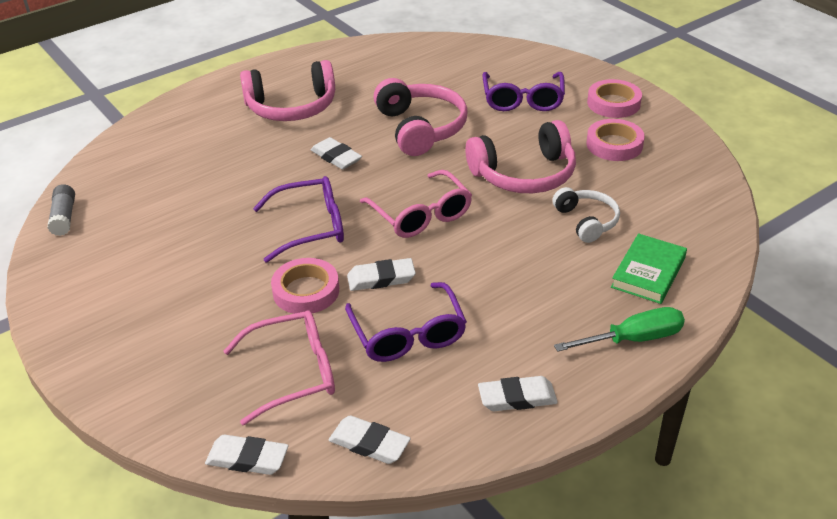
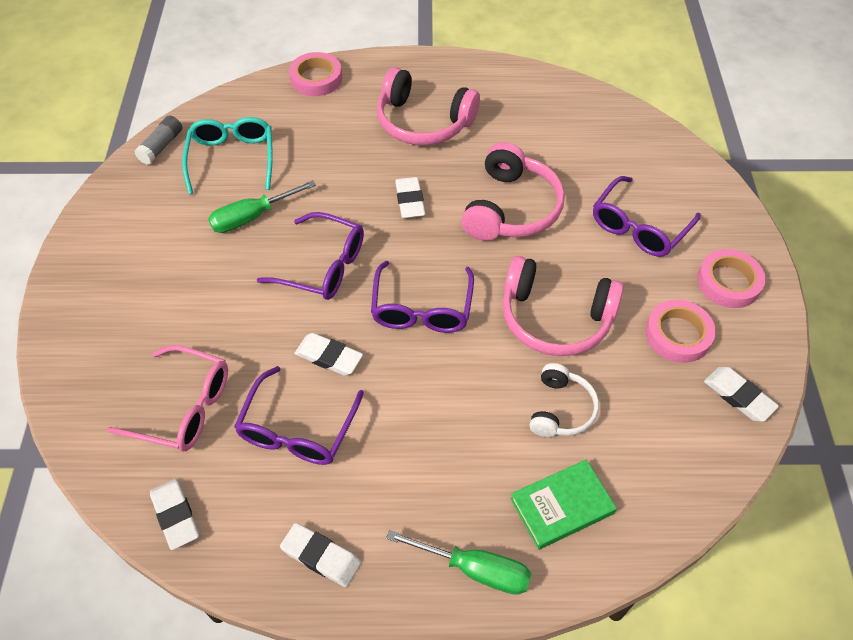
camera: 35 degrees right, 15 degrees up
(146, 197) = (232, 159): none -> turquoise glasses
(210, 225) = (252, 217): none -> green screwdriver
(247, 458) = (87, 465): white eraser -> white eraser (738, 396)
(306, 291) = (262, 331): pink tape -> pink tape (316, 78)
(421, 215) = (422, 308): pink glasses -> purple glasses

